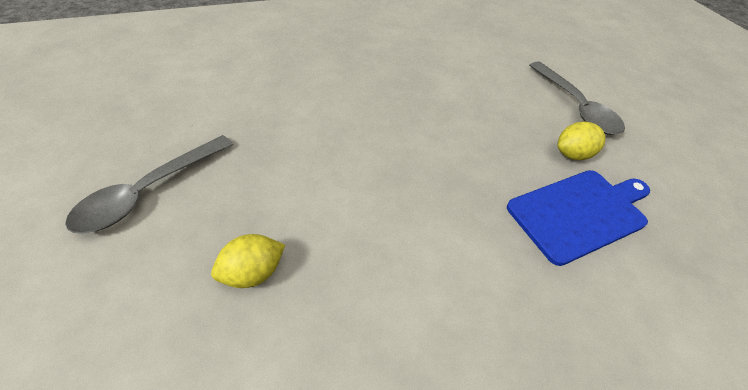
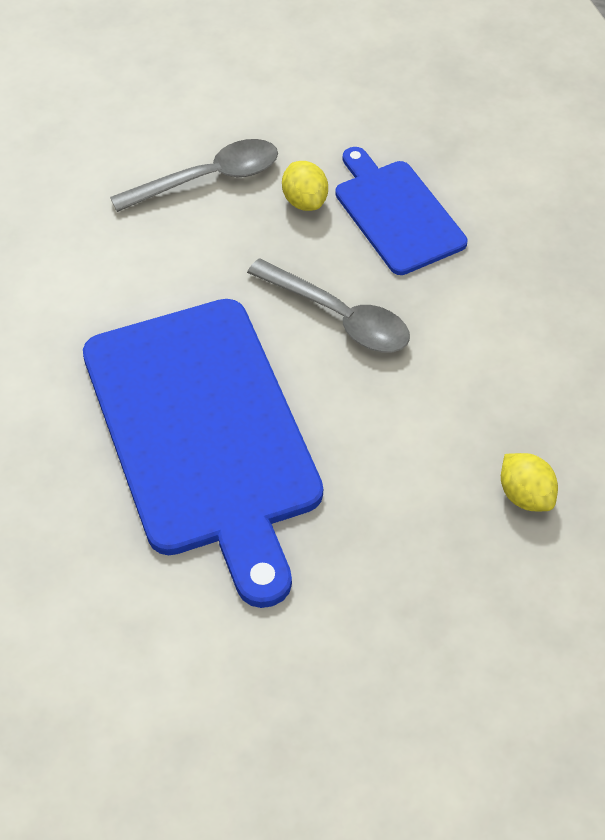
camera: 90 degrees left, 5 degrees up
(149, 192) = (437, 634): grey spoon -> grey spoon (339, 317)
(352, 92) = (203, 434): none -> blue cutting board

